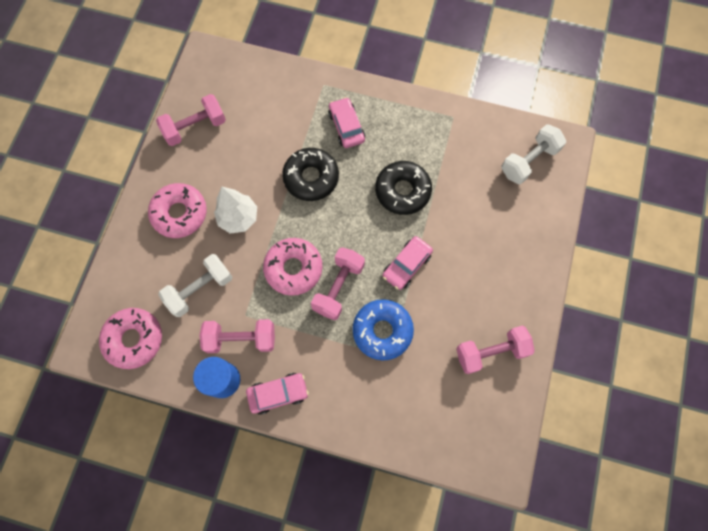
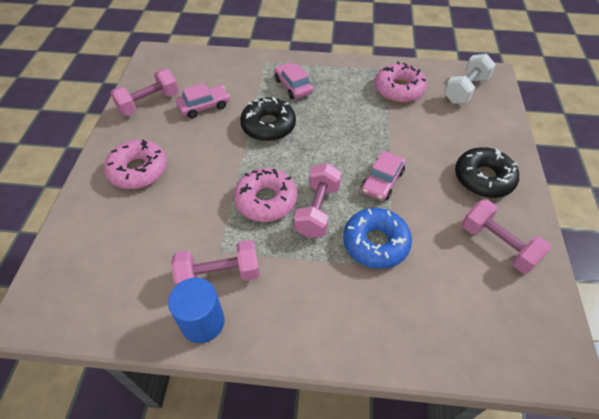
camera: 10 degrees left, 20 degrees down
(134, 339) = (90, 295): pink donut -> pink donut (399, 89)
(200, 289) = (166, 233): white dumbbell -> none
(238, 218) = (201, 166): white tree -> none
(278, 393) = (273, 326): pink car -> pink car (204, 106)
(402, 191) = (359, 124): black donut -> black donut (483, 178)
(491, 352) = (497, 245): pink dumbbell -> pink dumbbell turned 75 degrees clockwise

